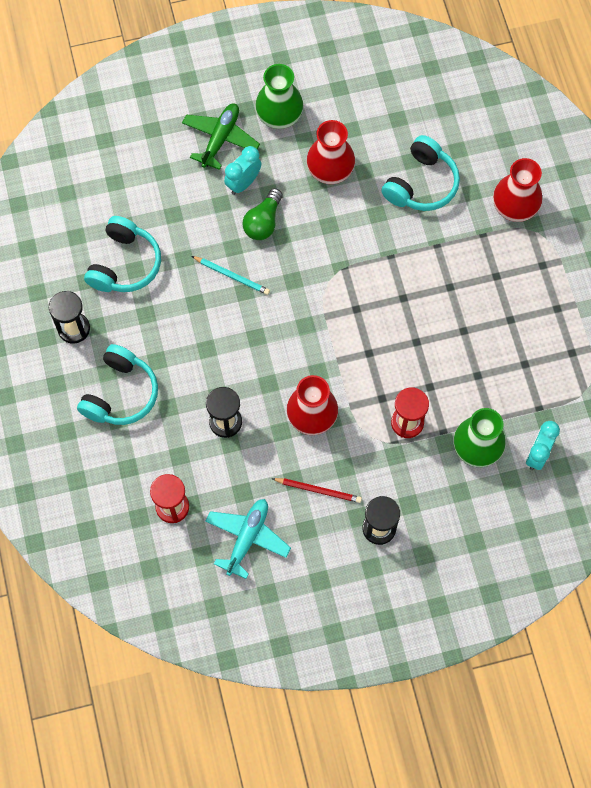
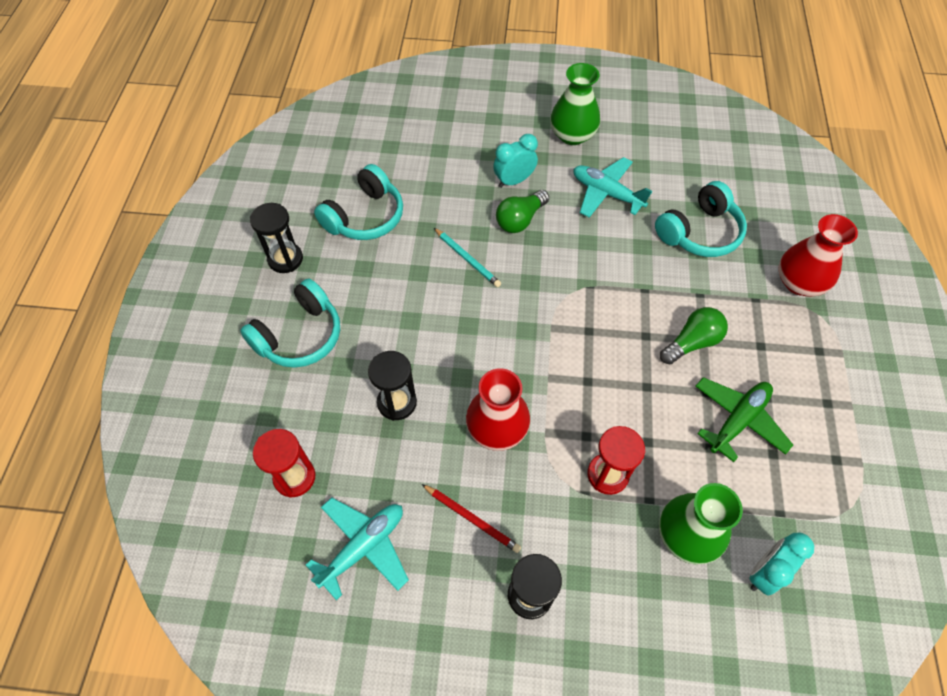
camera: 20 degrees right, 10 degrees down
(220, 139) = (507, 139): green plane -> green plane (738, 420)
(330, 170) = (606, 193): red vase -> turquoise plane
(441, 291) = (692, 342): none -> green light bulb

